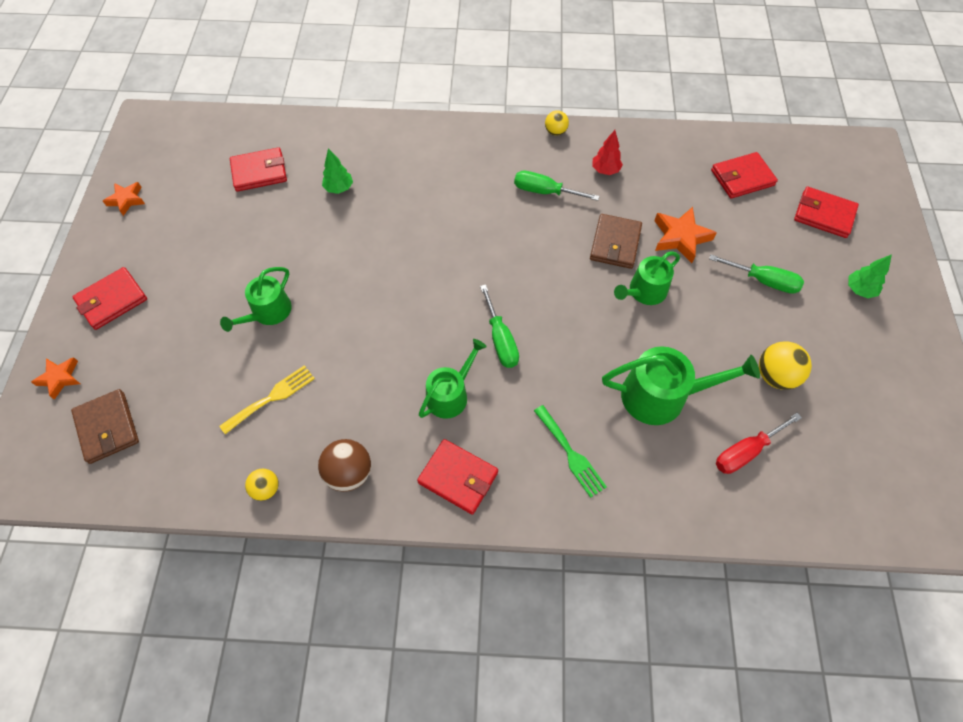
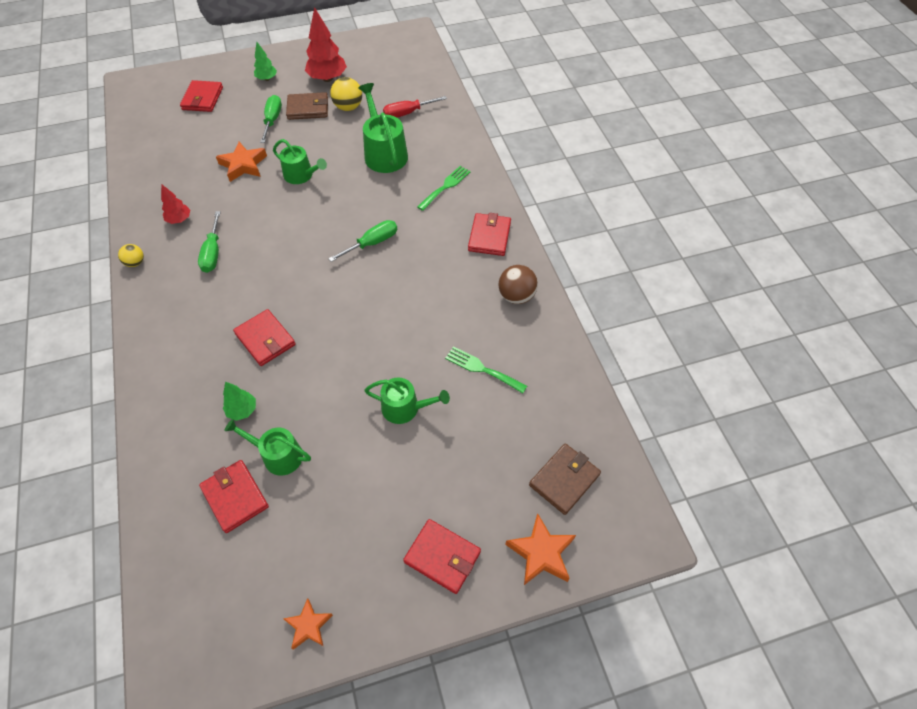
camera: 110 degrees left, 5 degrees down
(60, 378) = (541, 553): orange star -> orange star, size x1.54
(266, 489) = (553, 340): yellow ball -> none
(272, 397) = (482, 369): yellow fork -> green fork
(450, 394) = (430, 258): green watering can -> green watering can (278, 455)
(615, 243) = (259, 199): brown wallet -> brown wallet (308, 108)
(742, 178) = (173, 141): red wallet -> red wallet (265, 339)
(745, 451) = (407, 113): red screwdriver -> red screwdriver turned 120 degrees clockwise
(850, 365) = (328, 79): none -> red tree

